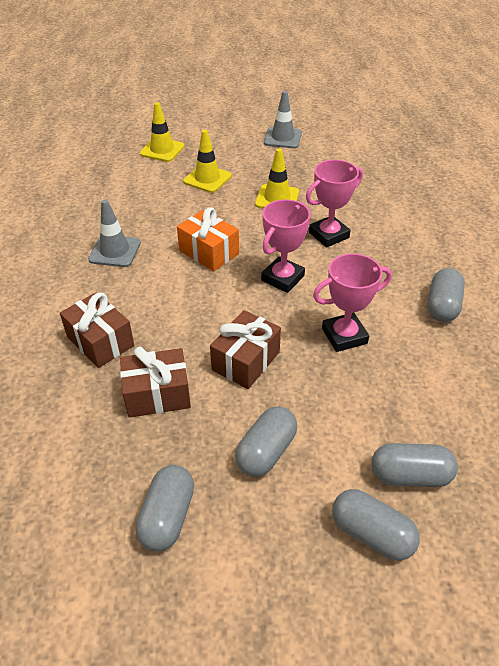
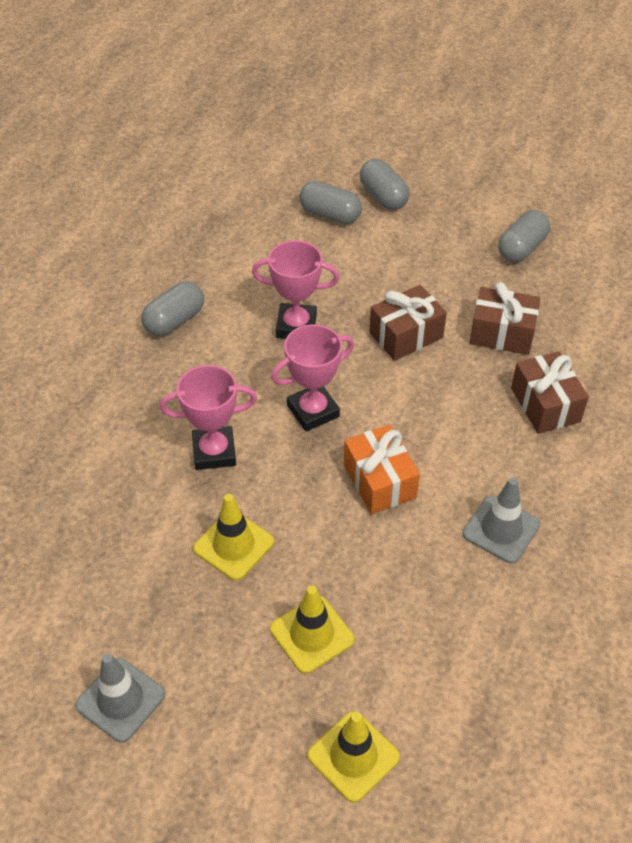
camera: 155 degrees left, 5 degrees up
(266, 451) = (428, 262): grey capsule -> none

